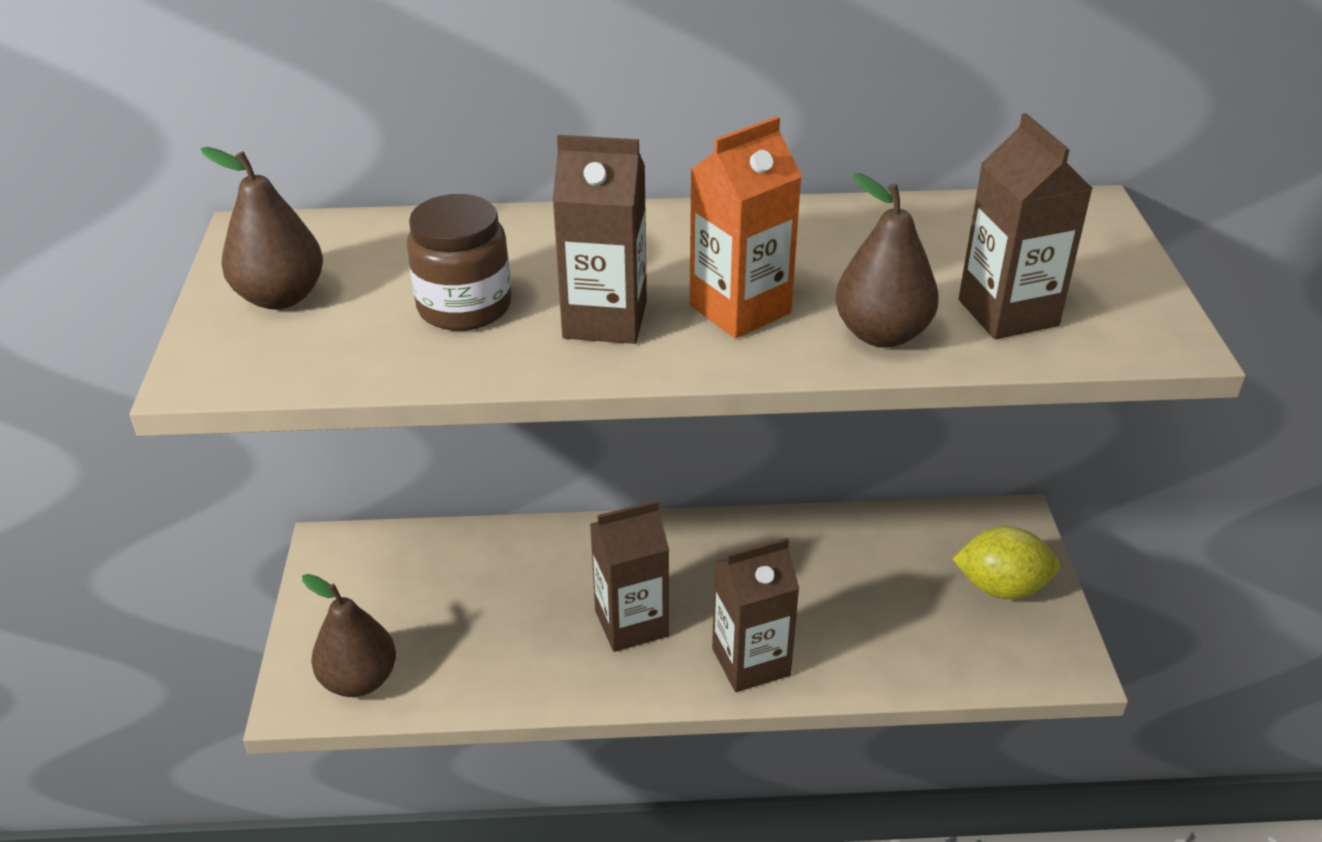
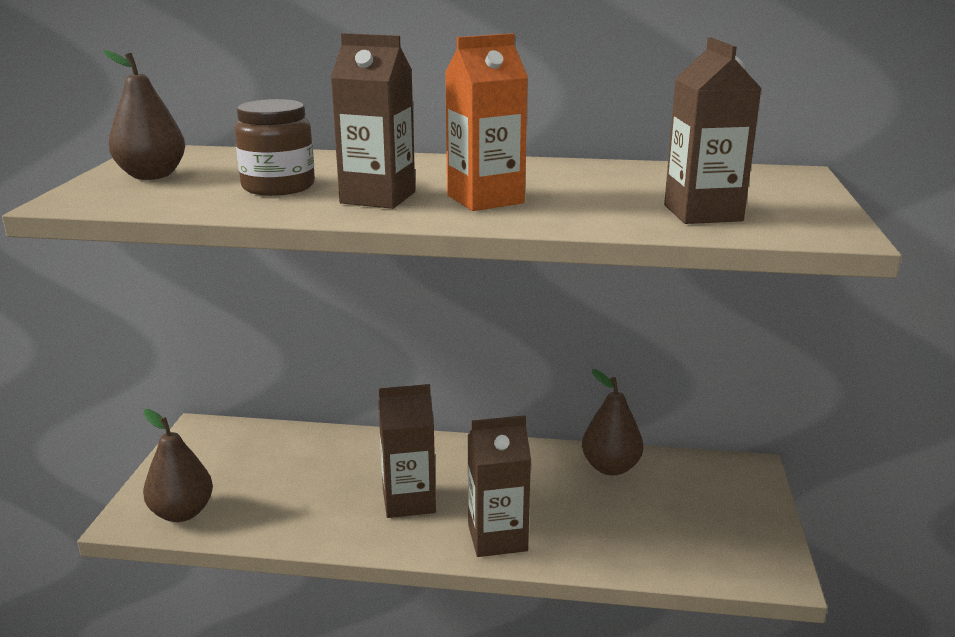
camera: 10 degrees right, 15 degrees down
(882, 334) = (592, 216): brown pear -> brown pear (610, 467)
(1001, 587) = (727, 512): yellow lemon -> none

